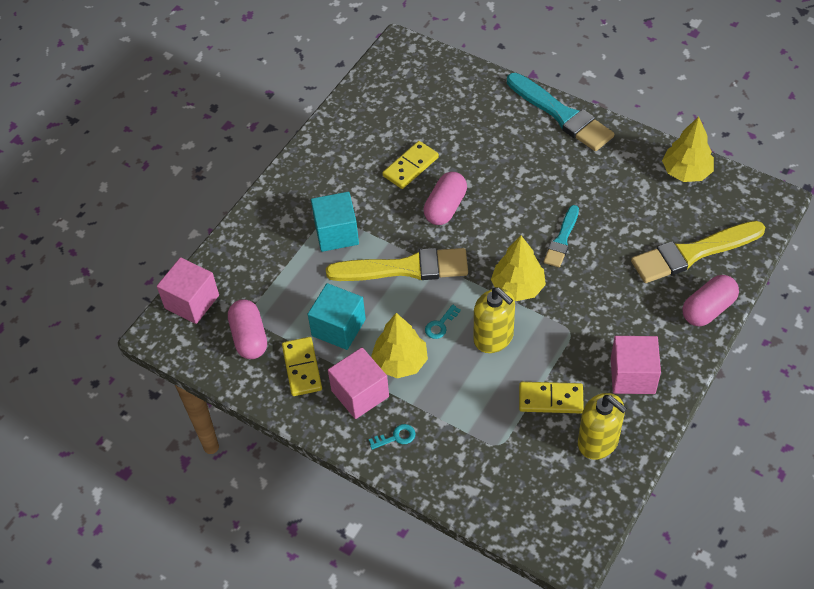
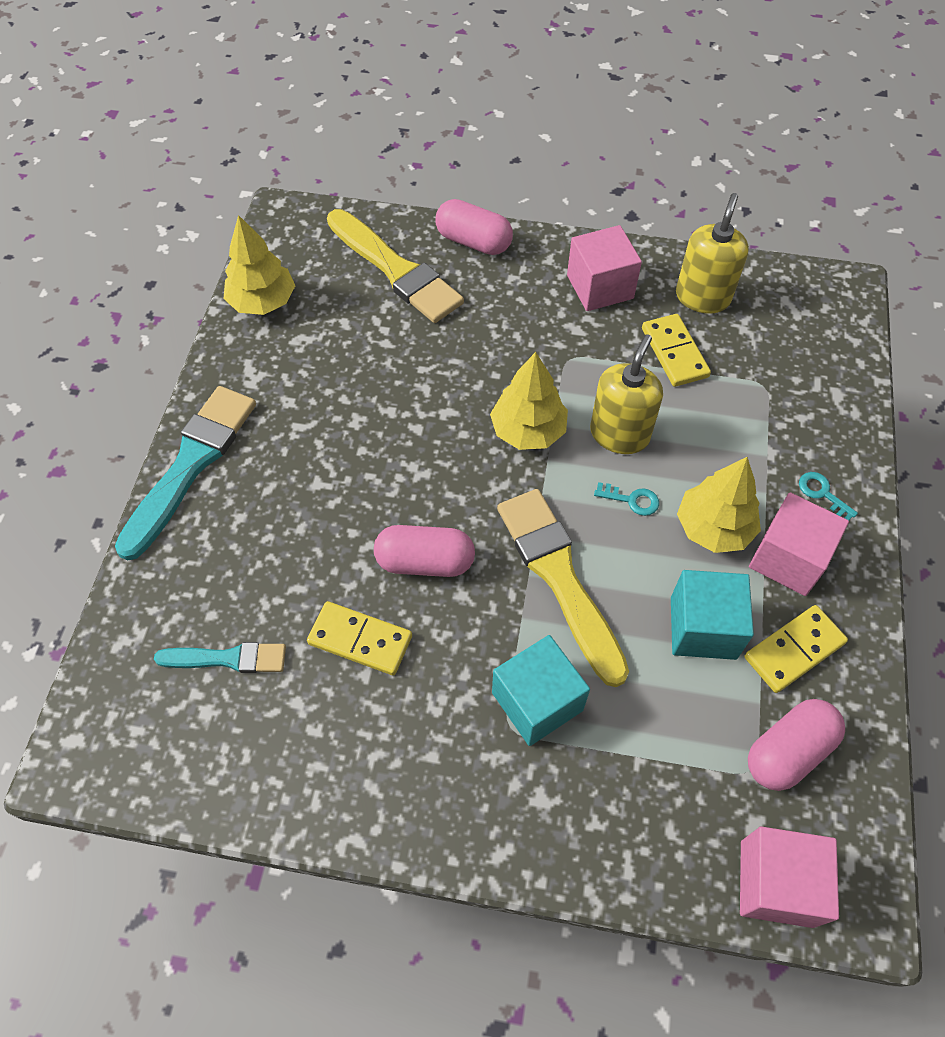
camera: 115 degrees left, 5 degrees up
(562, 239) = (428, 403): turquoise brush -> turquoise brush (228, 658)

